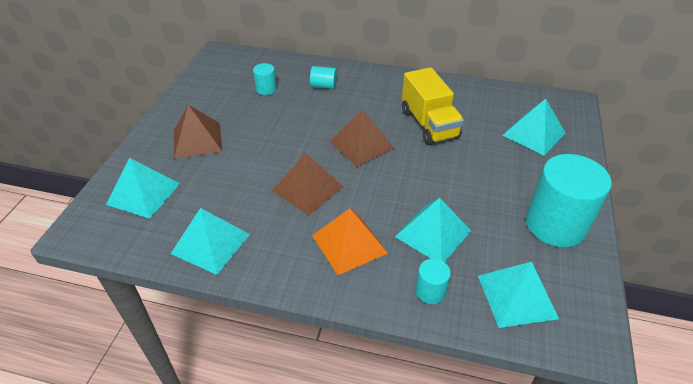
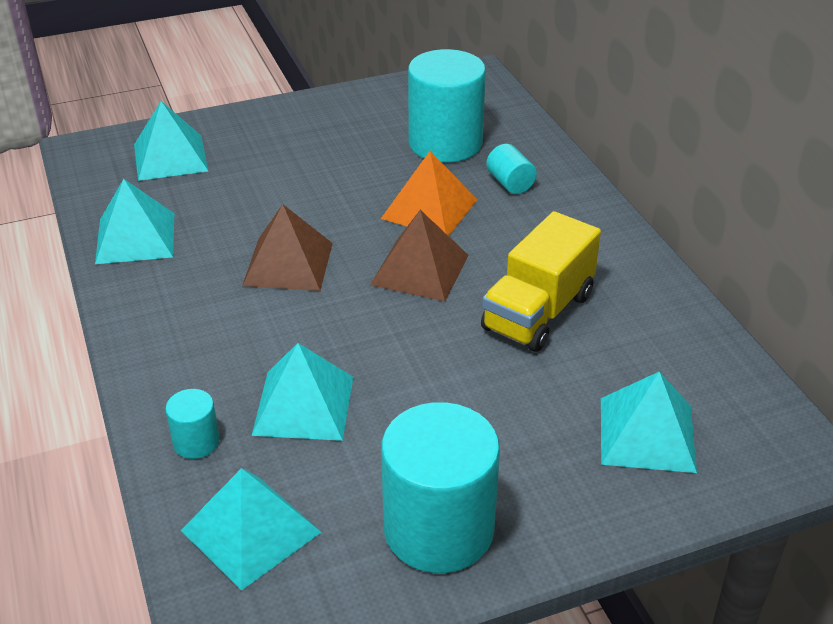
camera: 55 degrees right, 5 degrees down
(197, 140) = (291, 145): brown pyramid -> none
(266, 89) = (445, 143): turquoise cylinder -> turquoise cylinder, size x2.21
(349, 244) = (221, 339): orange pyramid -> orange pyramid (429, 209)

